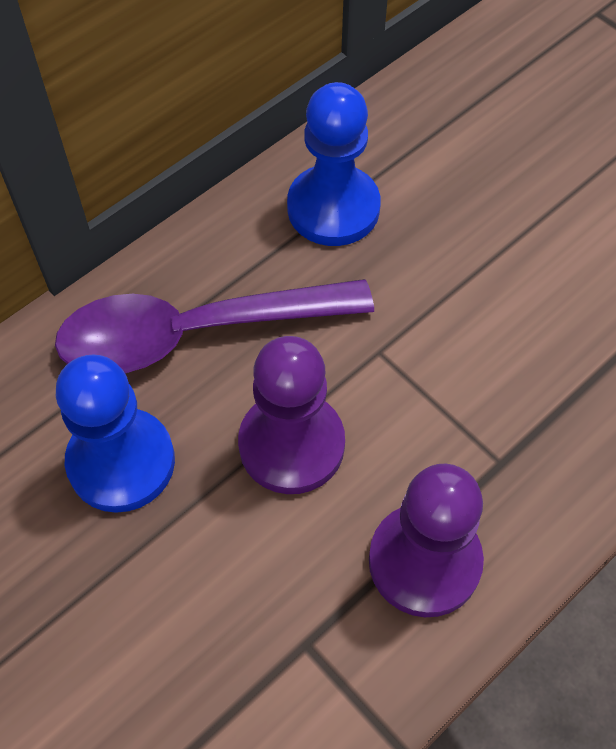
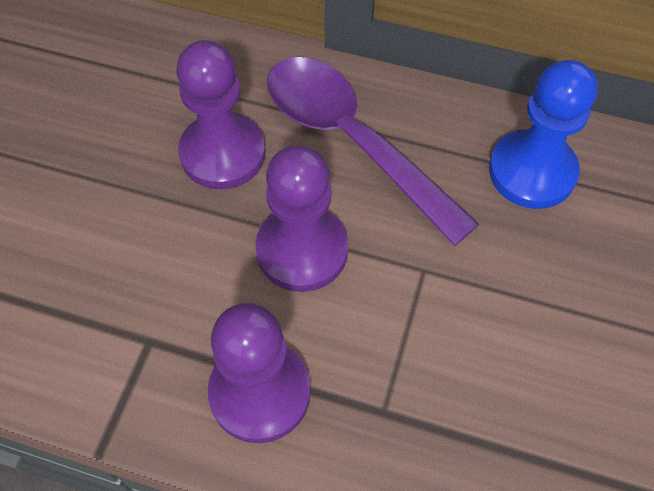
camera: 60 degrees right, 0 degrees up
(121, 462) = (223, 153): blue pawn -> purple pawn

